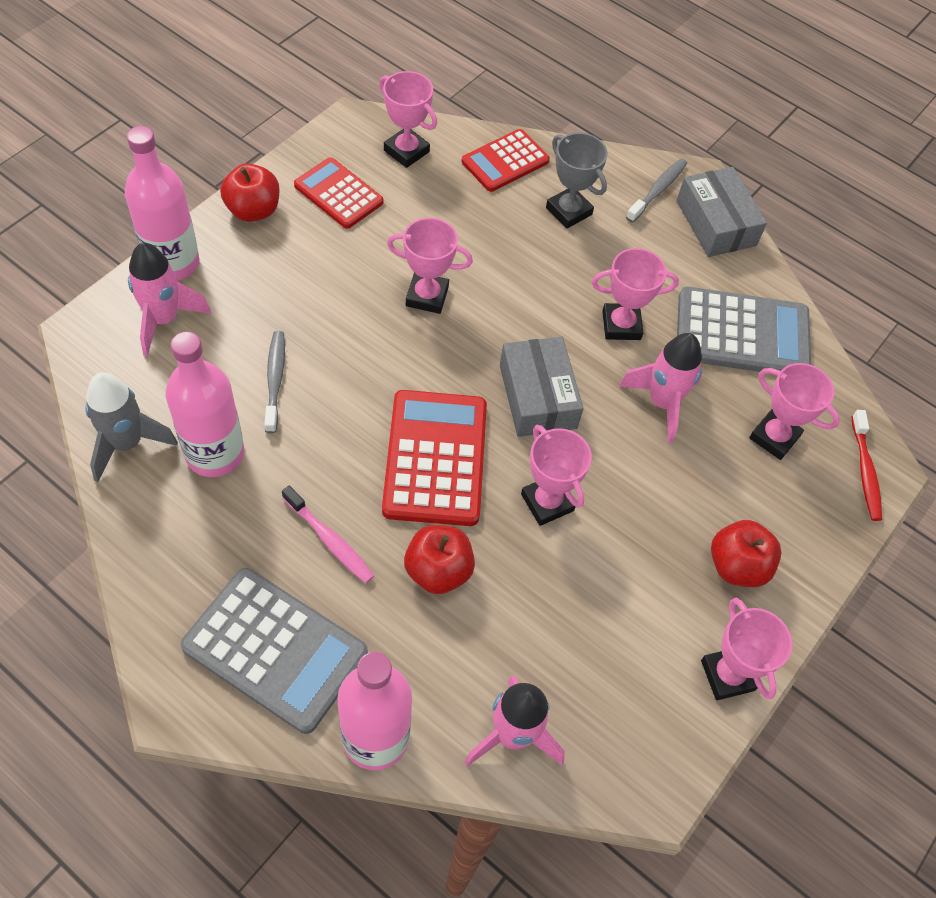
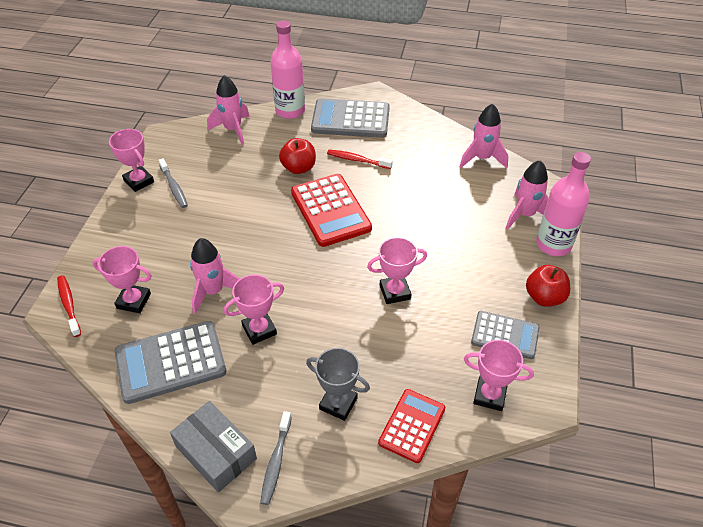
camera: 160 degrees right, 10 degrees down
(127, 443) = (482, 158): grey rocket -> pink rocket
(215, 453) = (439, 170): pink bottle -> none
(275, 380) = (441, 211): grey toothbrush -> grey toothbrush (174, 187)
(330, 540) = (357, 160): pink toothbrush -> red toothbrush
(338, 194) = (505, 335): red calculator -> grey calculator
(537, 396) = (292, 263): grey box -> none
(547, 502) = (259, 214): pink trophy -> none
(737, 566) = (143, 226): red apple -> none

